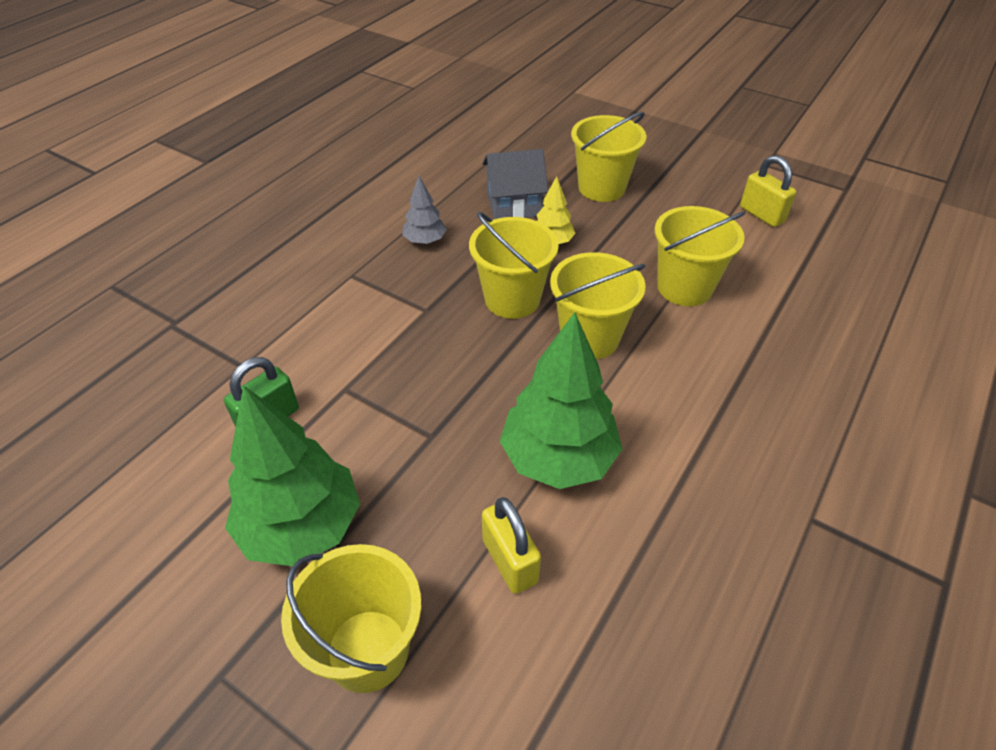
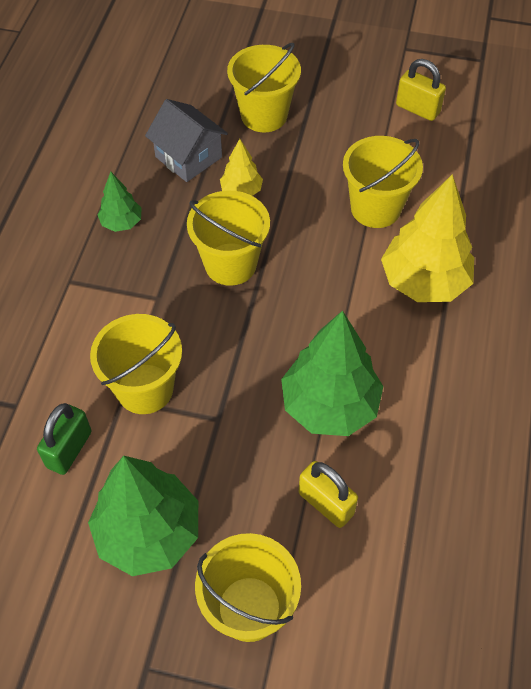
camera: 20 degrees left, 10 degrees up
(425, 241) = (121, 223): grey tree -> green tree
(514, 204) = (188, 157): grey house -> grey house turned 75 degrees clockwise
(590, 338) = (313, 284): yellow bucket -> yellow bucket (145, 389)
(713, 366) = (424, 282): none -> yellow tree

